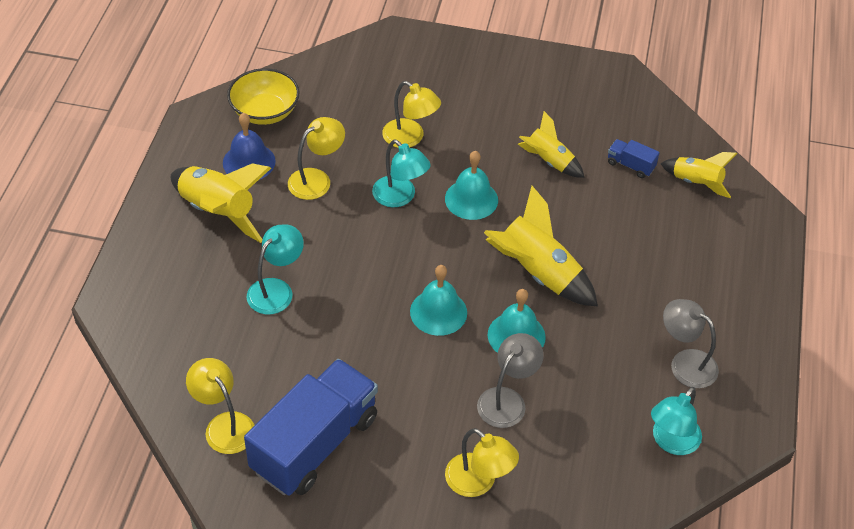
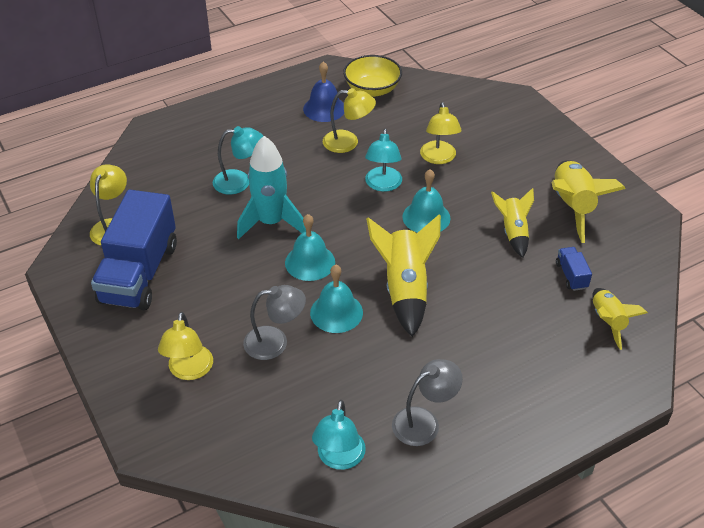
camera: 50 degrees right, 5 degrees down
(218, 212) = (269, 122): yellow rocket -> yellow rocket (572, 206)
(315, 444) = (139, 273): blue truck -> blue truck turned 105 degrees clockwise
(358, 304) = (271, 222): none -> turquoise rocket
(671, 442) = (339, 458): turquoise lamp -> turquoise lamp turned 75 degrees counterclockwise
(685, 363) = (424, 422): grey lamp -> grey lamp turned 60 degrees clockwise

